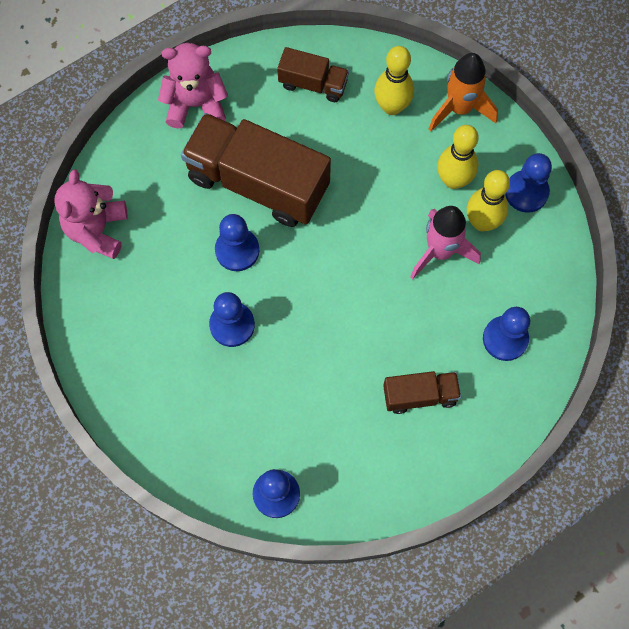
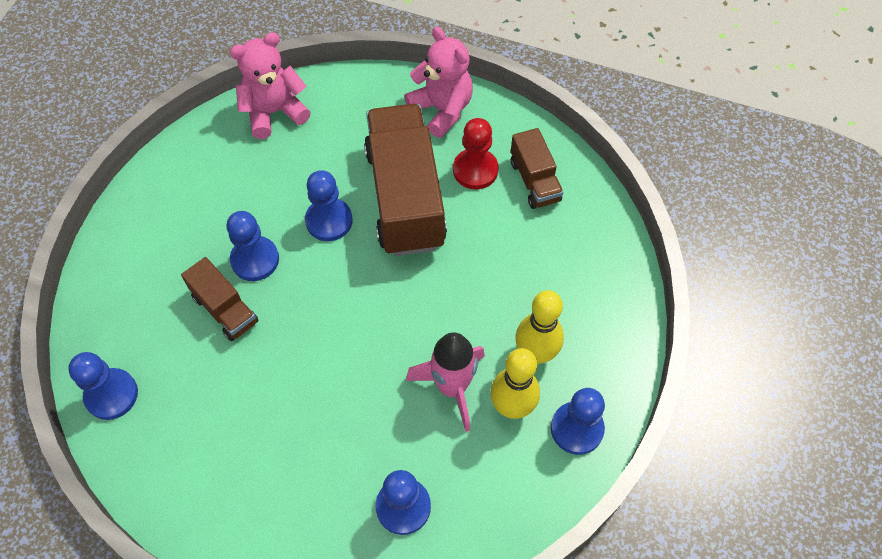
camera: 55 degrees right, 10 degrees down
(271, 118) = (475, 170): none -> red pawn
(392, 106) = (566, 255): yellow bowling pin -> none
(420, 395) = (289, 461): brown truck -> brown truck (225, 309)
(459, 108) = (614, 313): orange rocket -> none

